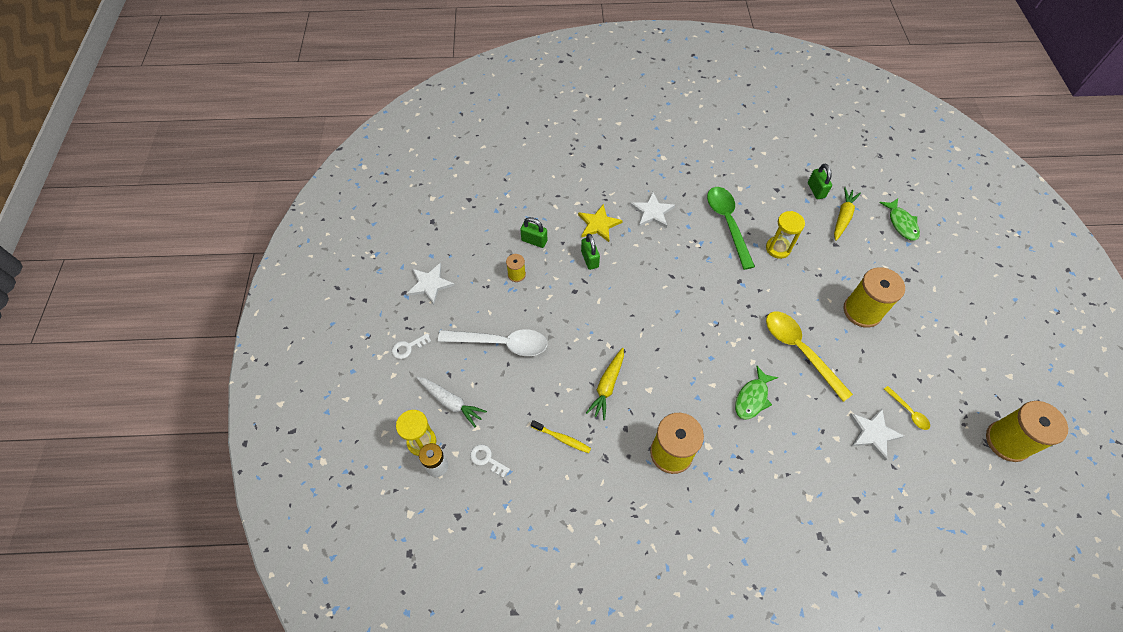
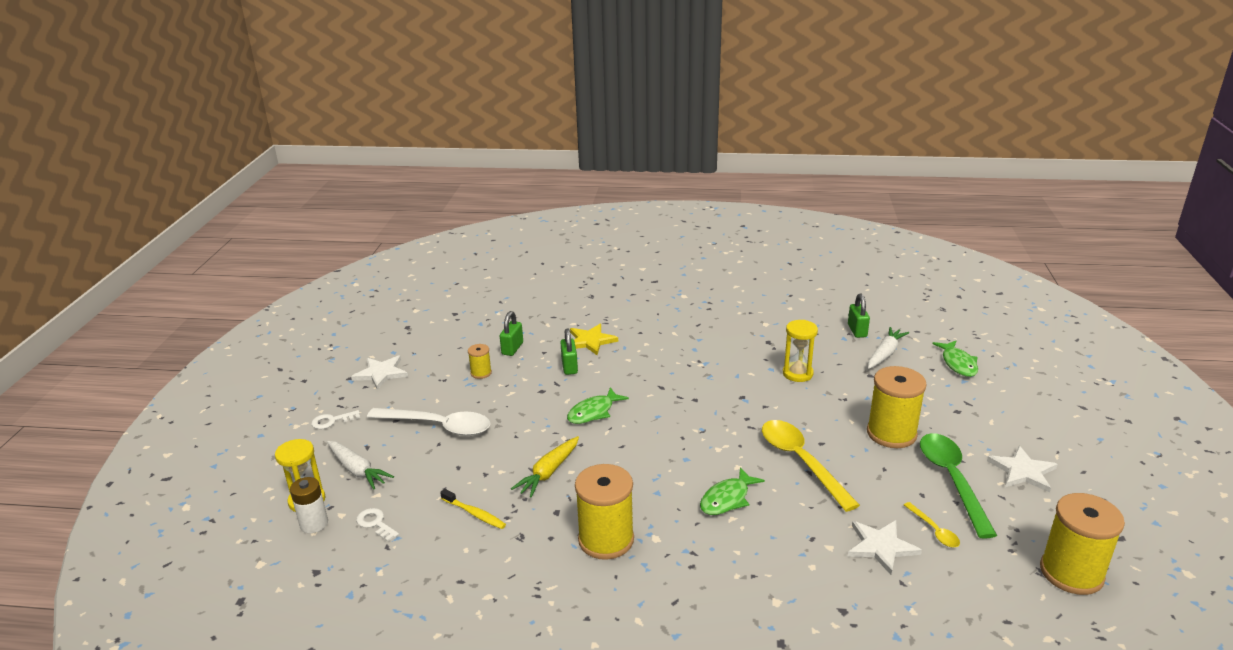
camera: 10 degrees right, 30 degrees down
(534, 241) = (512, 348): green padlock -> green padlock turned 75 degrees clockwise
(624, 312) = (593, 412): none -> green fish
(652, 212) = (656, 335): white star -> white star (1023, 471)
(727, 223) = (742, 350): green spoon -> green spoon (952, 480)
(843, 217) = (885, 354): yellow carrot -> white carrot

